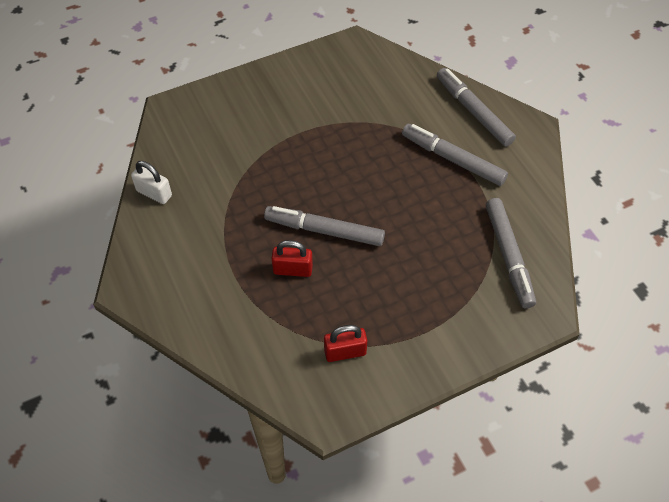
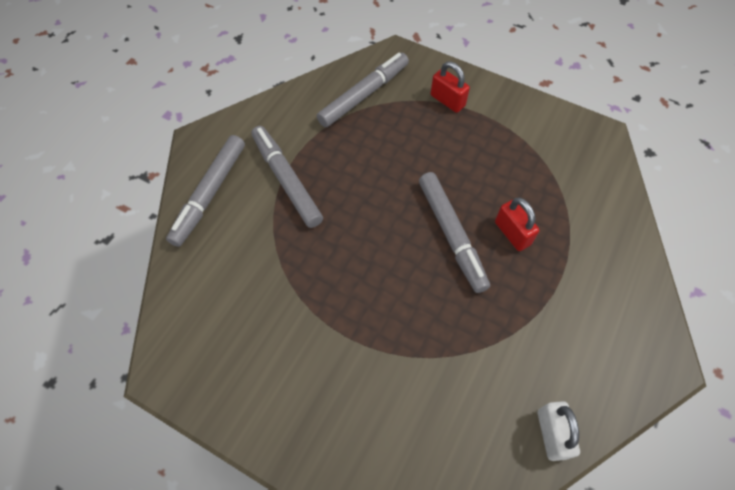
camera: 125 degrees left, 5 degrees up
(345, 352) = (544, 151): red padlock -> red padlock (447, 101)
(453, 159) = (286, 180): grey marker -> grey marker turned 150 degrees clockwise

